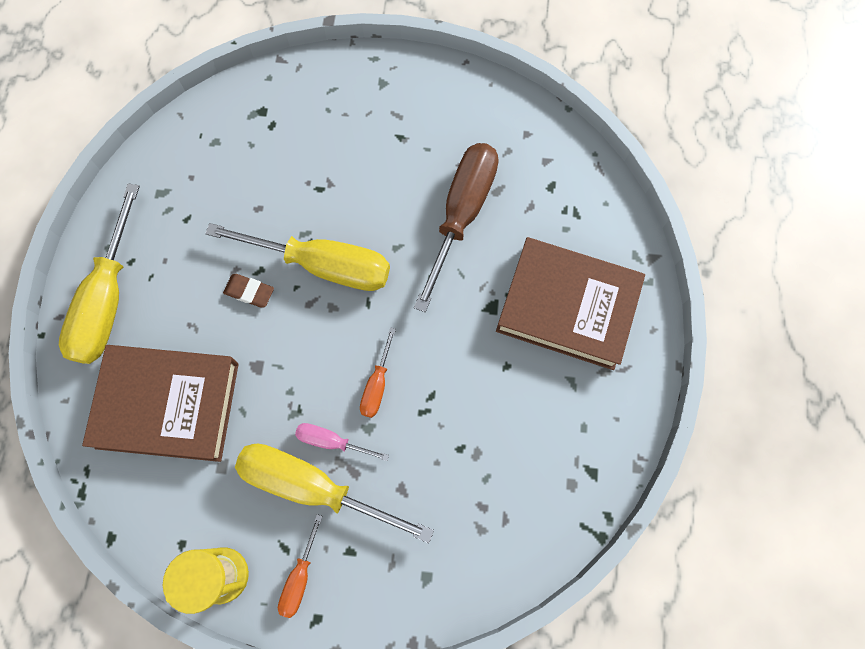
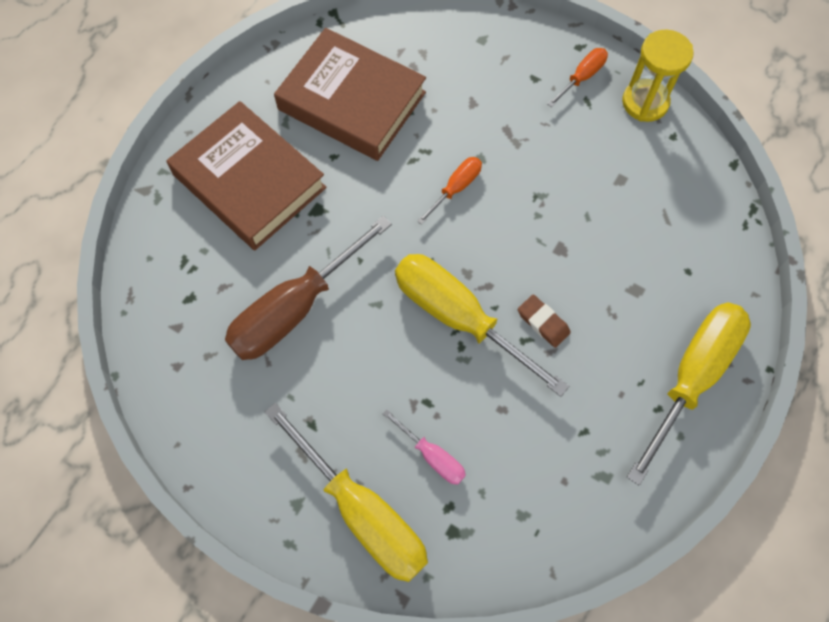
camera: 155 degrees left, 5 degrees down
(168, 405) = (655, 249): brown book -> brown book (352, 101)
(314, 487) = (545, 132): yellow screwdriver -> yellow screwdriver (362, 511)
(332, 441) = (516, 160): pink screwdriver -> pink screwdriver (432, 456)

